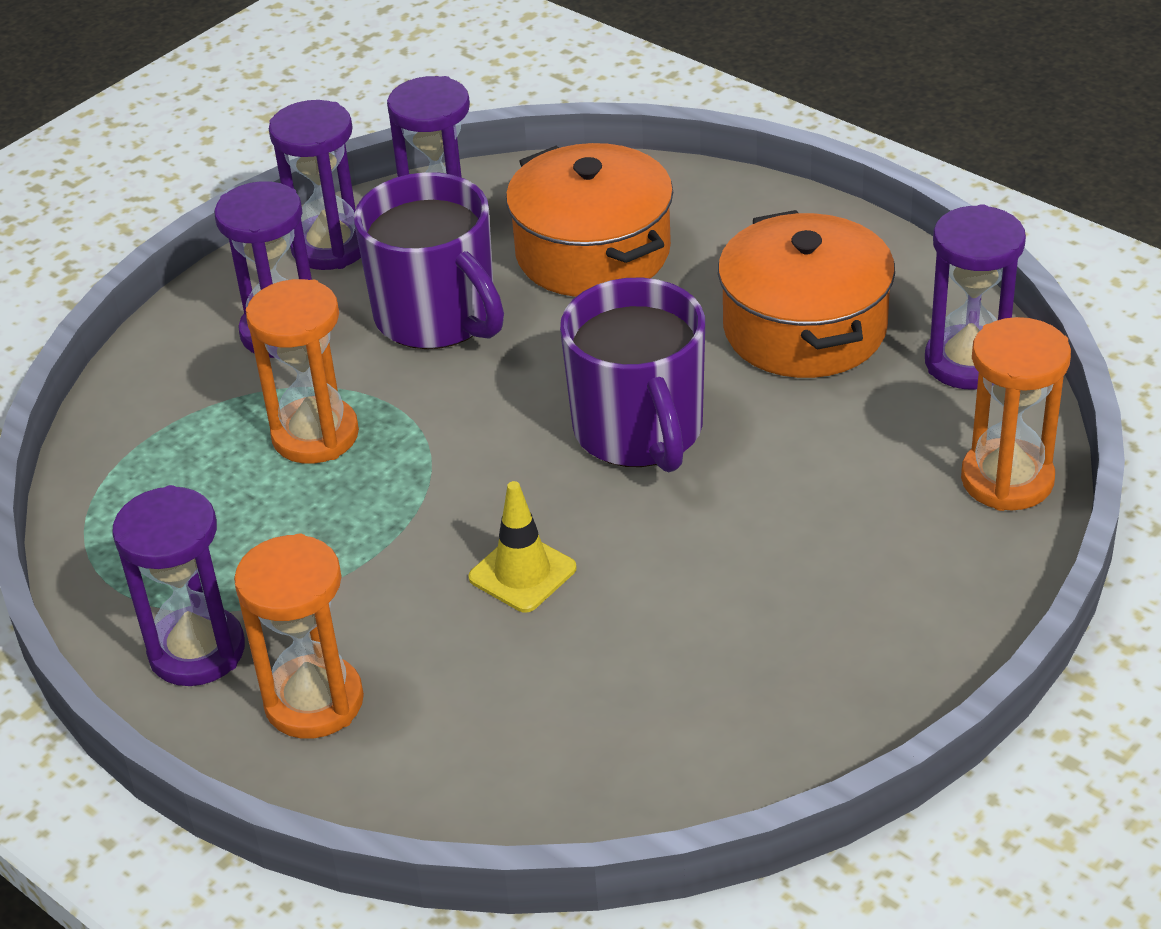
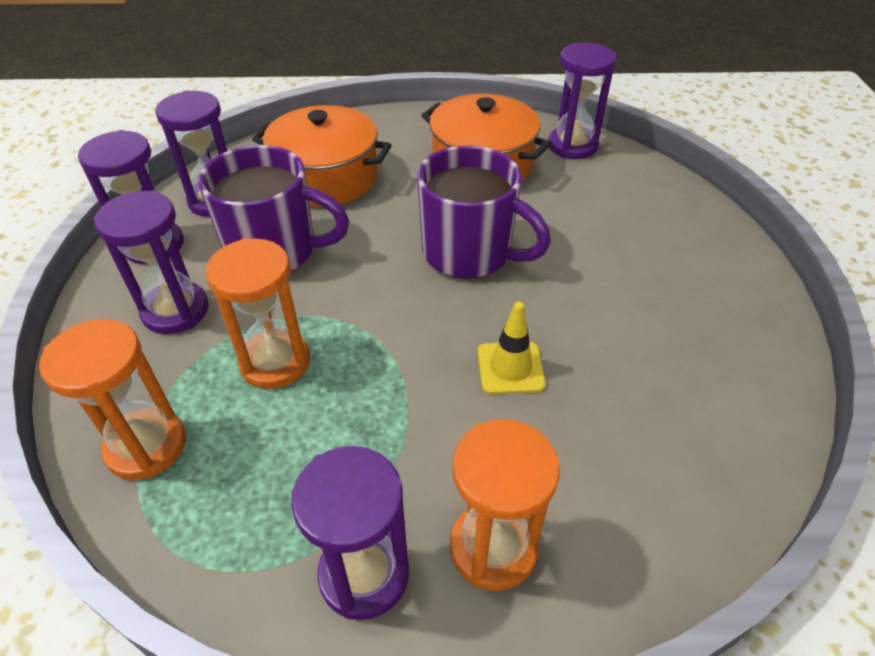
camera: 45 degrees left, 5 degrees up
(1007, 480) = (660, 186): orange hourglass -> orange hourglass (146, 446)

